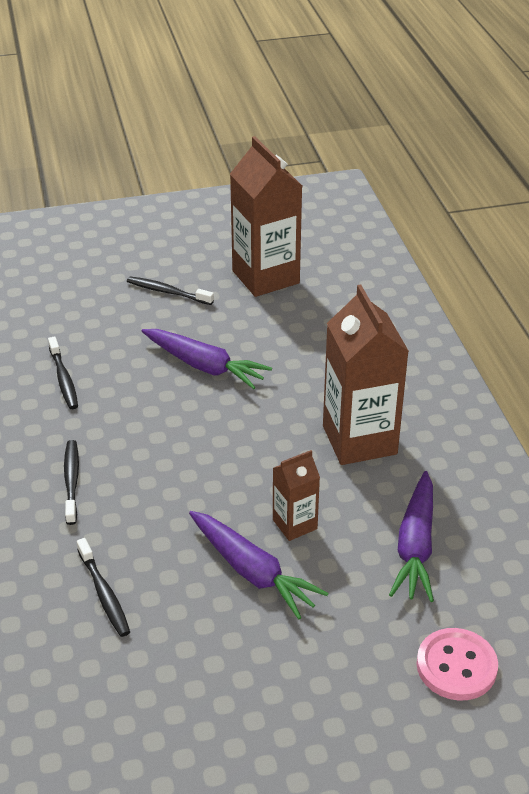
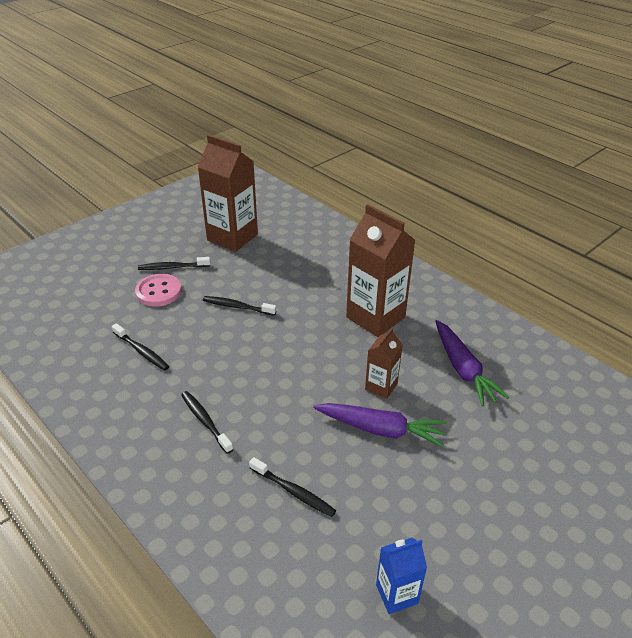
camera: 30 degrees left, 0 degrees up
(125, 743) = (396, 594): none -> blue carton
(204, 366) = (237, 307): purple carrot -> black toothbrush
(456, 666) = (549, 433): pink button -> pink button (158, 292)

